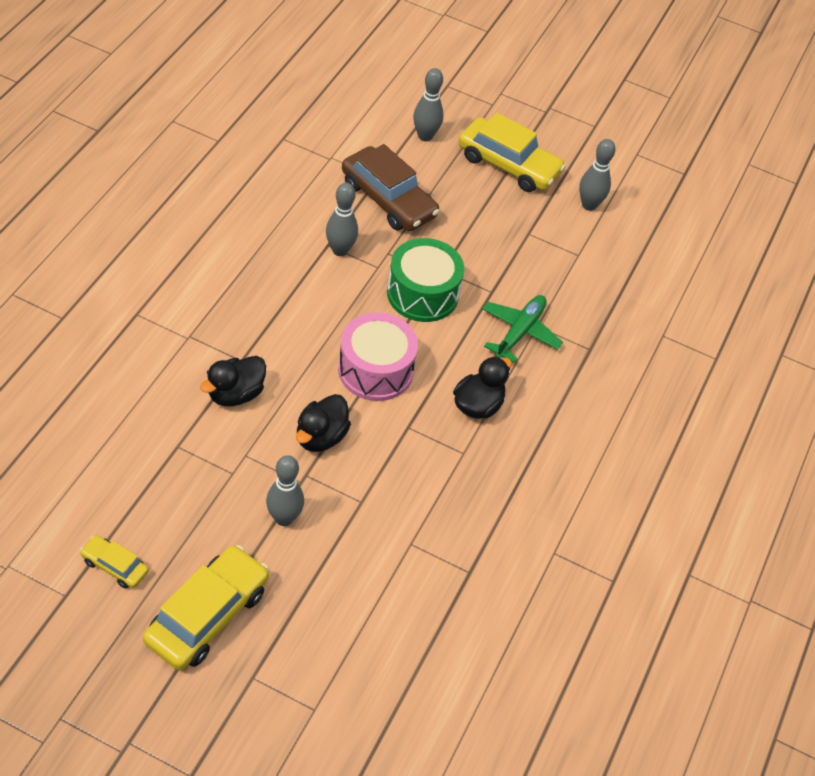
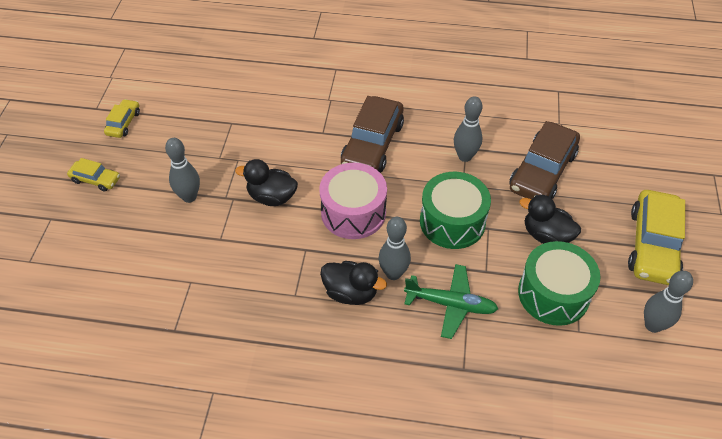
camera: 80 degrees right, 0 degrees up
(207, 615) = (95, 180): yellow car -> yellow car, size x0.51
(235, 394) = (290, 138): black duck -> black duck (546, 235)
(284, 321) = (372, 144): none -> brown car
(425, 136) = (636, 176): grey bowling pin -> grey bowling pin (393, 273)
(535, 255) = (553, 294): none -> green drum

